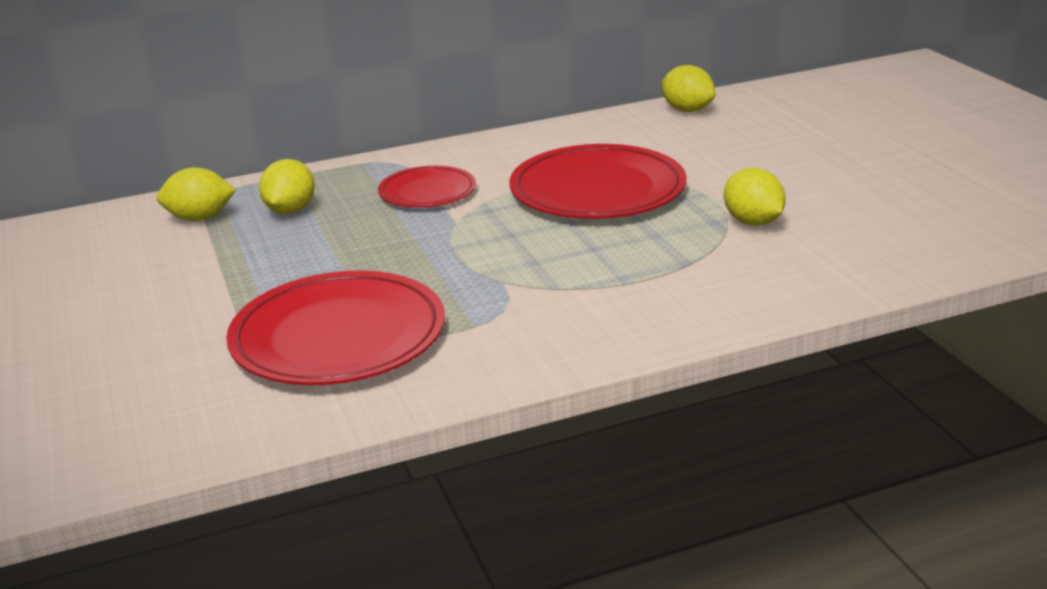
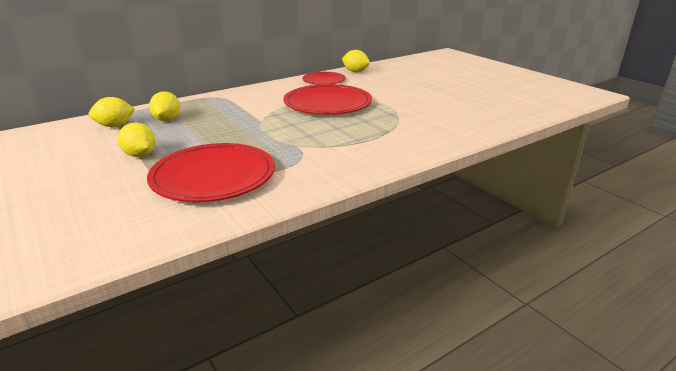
camera: 15 degrees left, 0 degrees up
(427, 192) = (240, 108): red plate -> red plate (324, 81)
(753, 222) = (409, 113): yellow lemon -> yellow lemon (140, 155)

